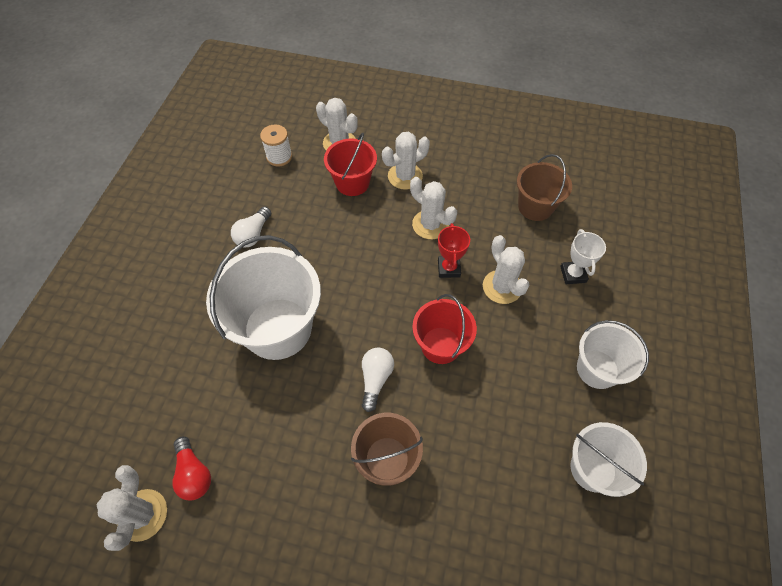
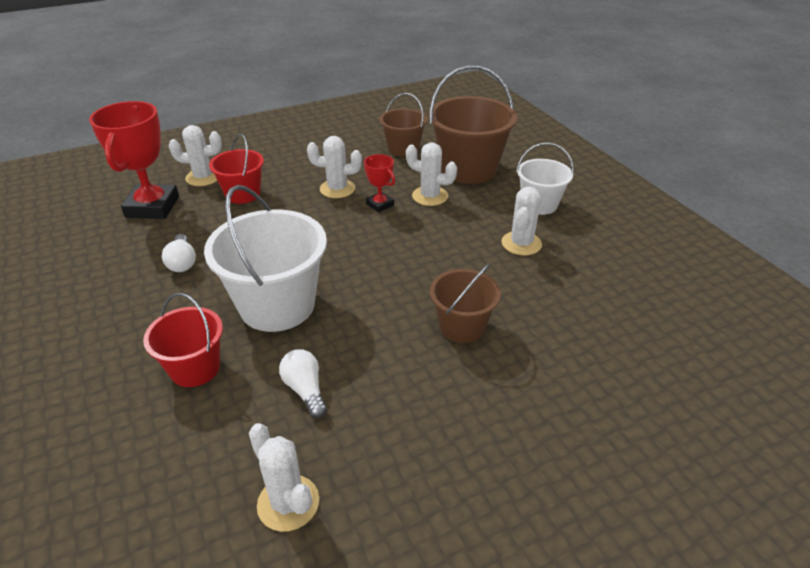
camera: 40 degrees left, 20 degrees down
(194, 474) = (307, 440): red light bulb -> none
(279, 157) = (152, 207): white spool -> red trophy
(375, 379) = (398, 289): white light bulb -> white light bulb (305, 390)
(405, 176) = (284, 173): white cactus -> white cactus (521, 243)
(440, 345) = (424, 246): red bucket -> red bucket (195, 368)
(573, 274) = (468, 169): white trophy -> brown bucket
(593, 468) = (596, 250): white bucket -> none

